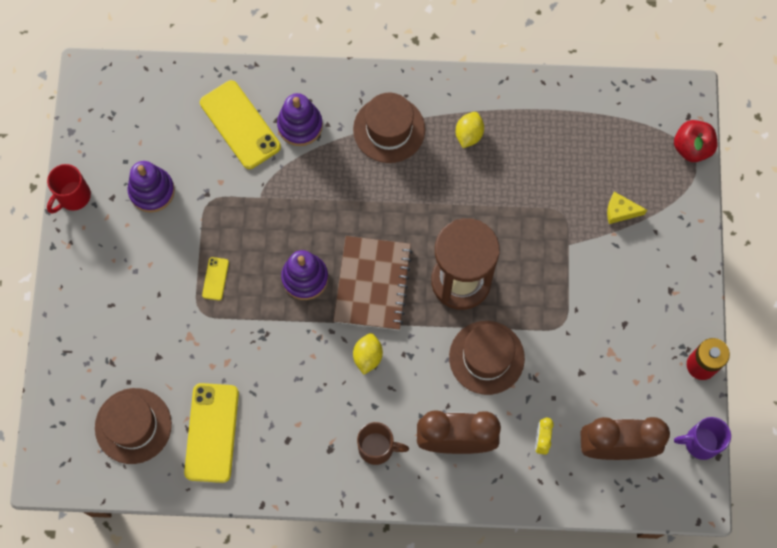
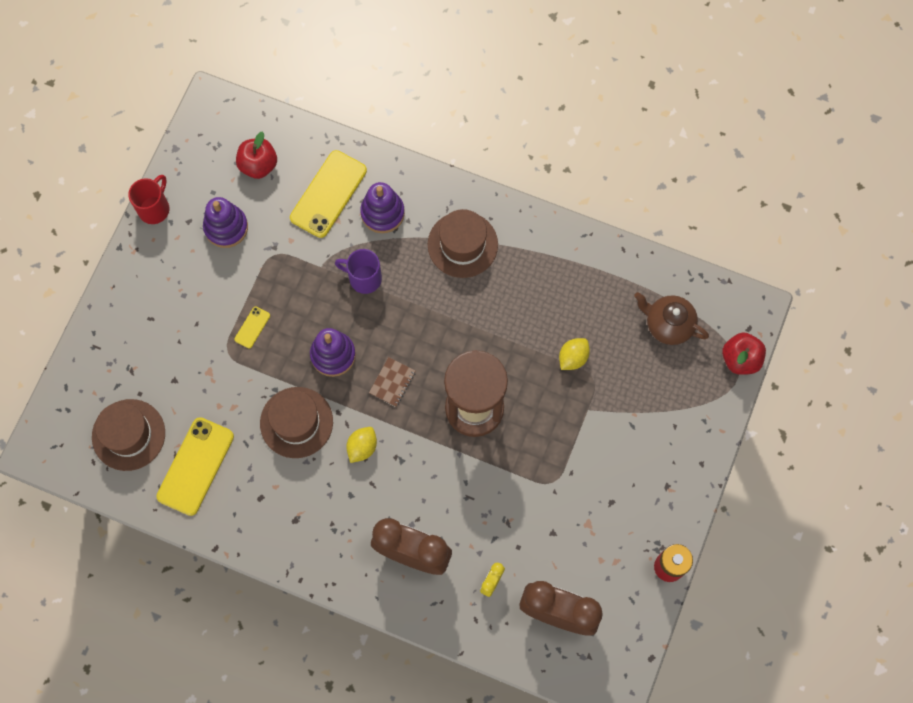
camera: 20 degrees right, 0 degrees up
(73, 196) = (154, 208): red mug -> red mug turned 150 degrees clockwise
(160, 120) = (258, 165): none -> red apple
(240, 125) = (328, 194): yellow phone -> yellow phone turned 45 degrees clockwise
(372, 284) = (392, 382): brown notebook -> brown notebook, size x0.48
(377, 448) = (338, 534): brown mug -> none
(469, 134) = (534, 274): yellow lemon -> yellow lemon (573, 358)
(486, 357) = (470, 487): brown hat -> brown hat (296, 422)
(612, 139) = (668, 324): none -> brown teapot
(620, 211) = (649, 395): yellow cheese -> none
(700, 442) = (639, 638): purple mug -> purple mug (364, 278)

